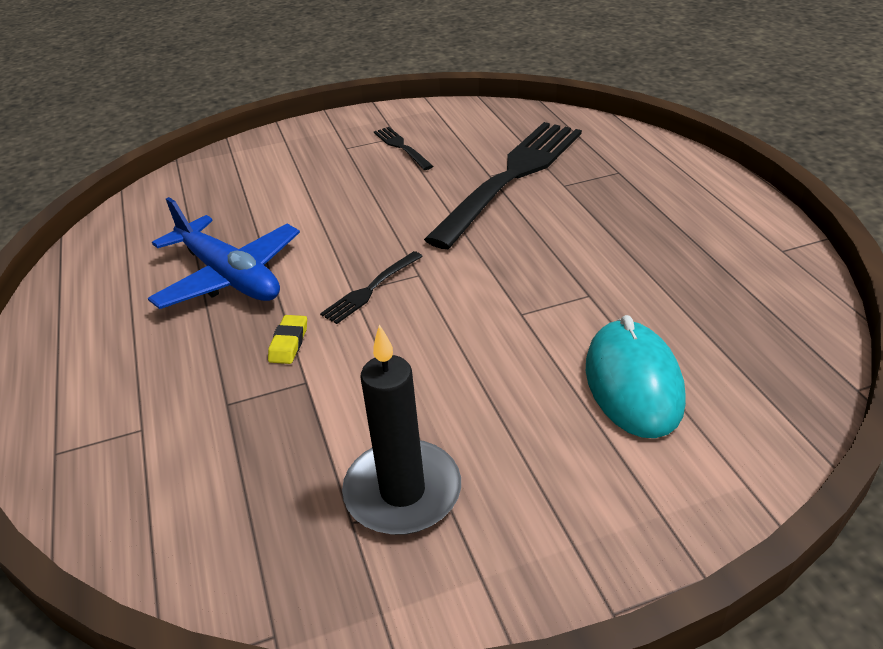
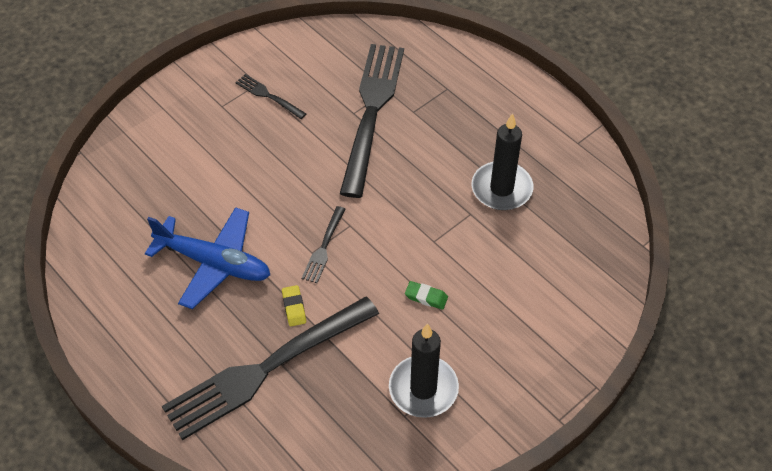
camera: 25 degrees left, 15 degrees up
(202, 403) = (266, 369): none -> black fork
(474, 374) = (426, 297): none -> green eraser
(633, 383) = (521, 277): turquoise mouse -> none
(647, 277) = (501, 189): none -> black candle

